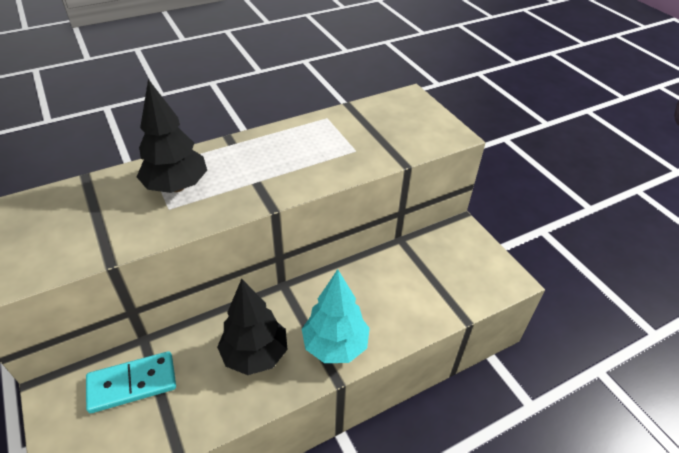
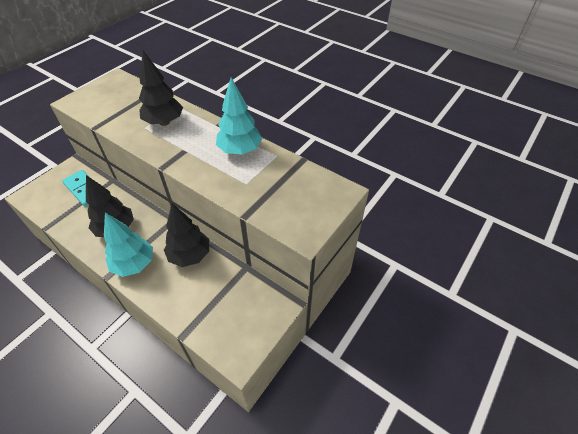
camera: 65 degrees right, 5 degrees up
(296, 139) = (240, 150): none -> turquoise tree
(354, 284) = (190, 255): none -> black tree

